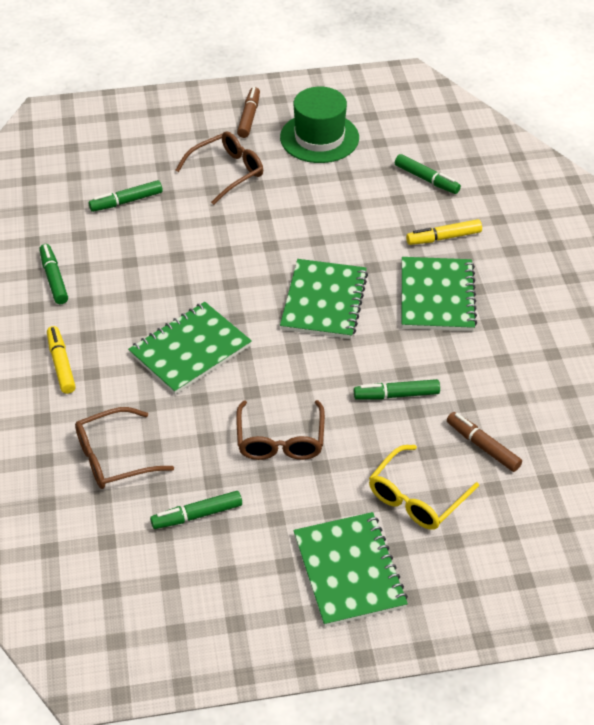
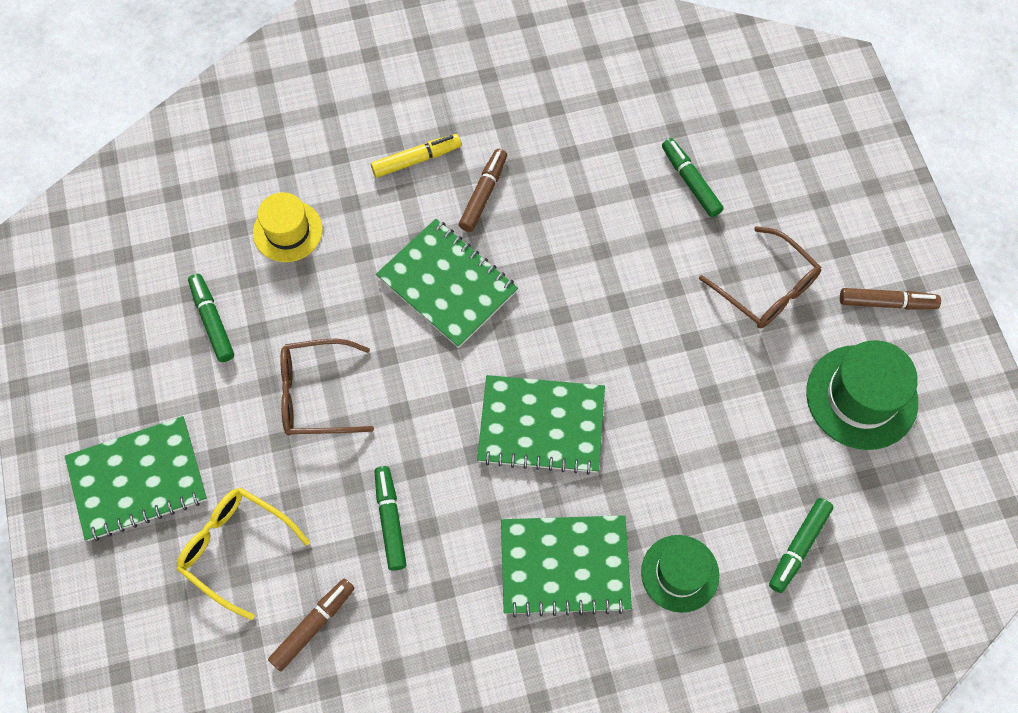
camera: 85 degrees right, 20 degrees up
(54, 279) = (547, 129): green marker -> none
(108, 322) = (483, 194): none -> brown marker
(113, 458) = (287, 231): brown glasses -> yellow hat
(444, 238) = (680, 573): yellow marker -> green hat

